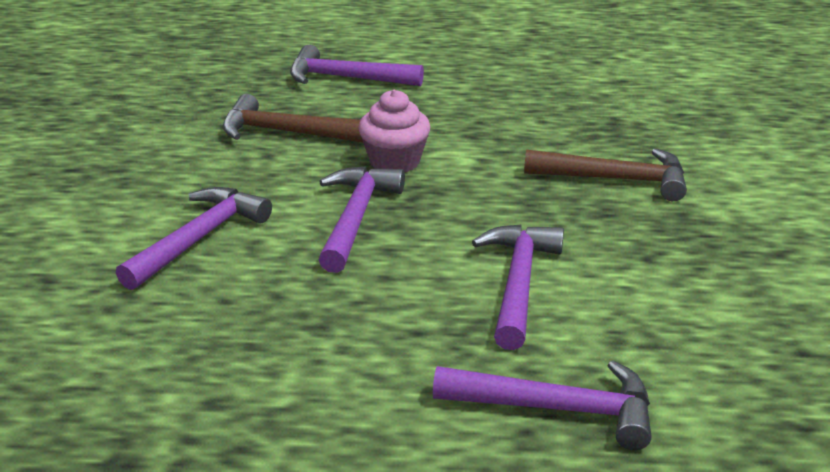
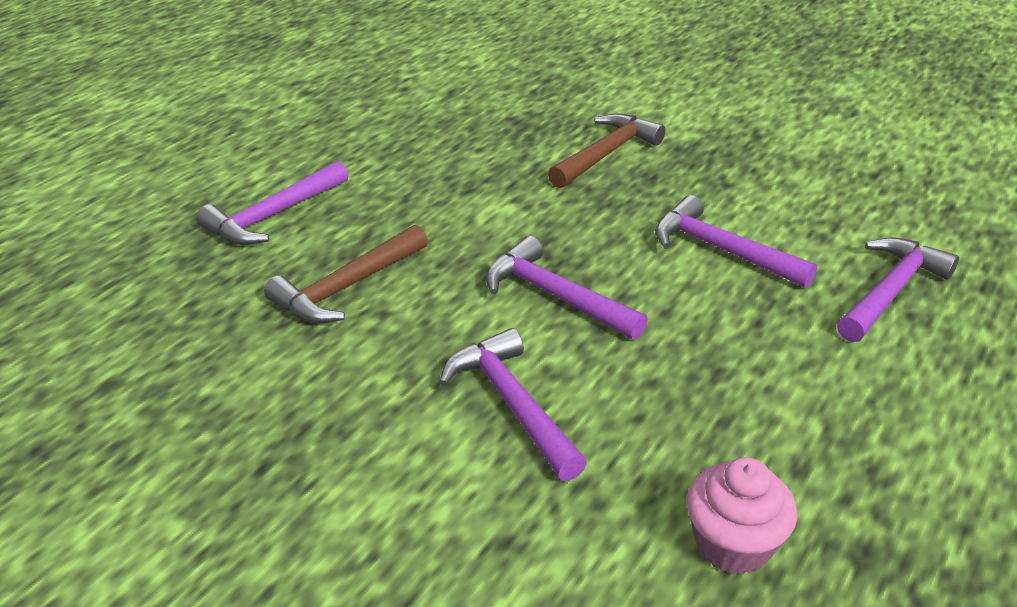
camera: 60 degrees left, 5 degrees up
(394, 161) = (474, 243): pink cupcake -> pink cupcake (733, 544)

